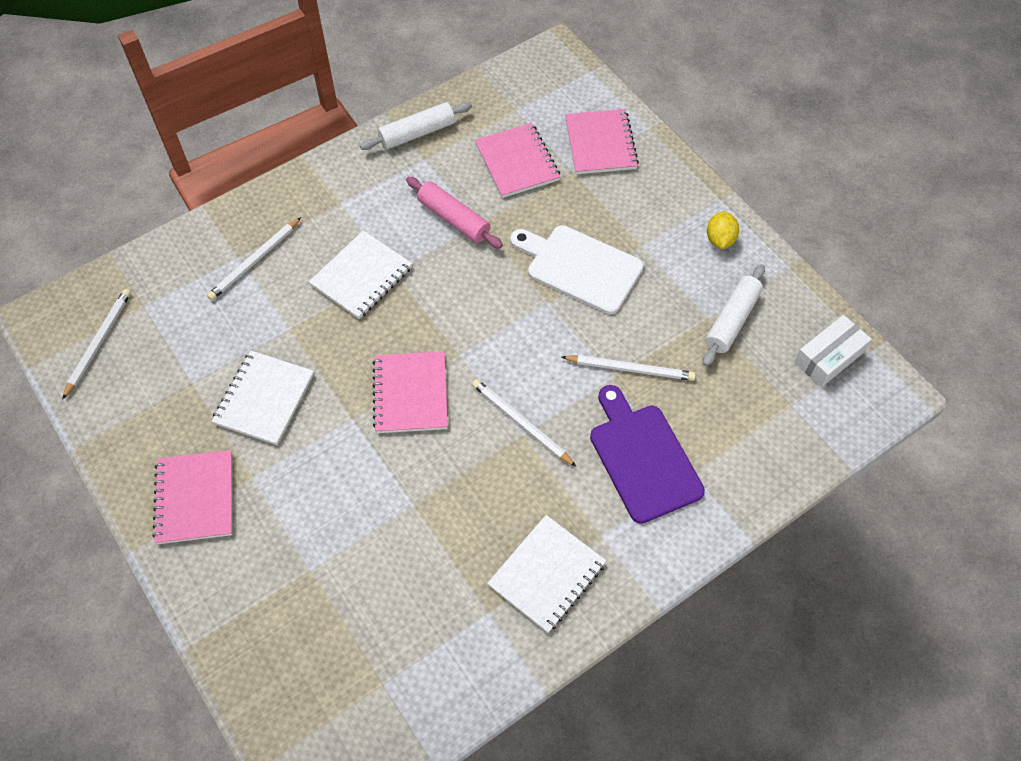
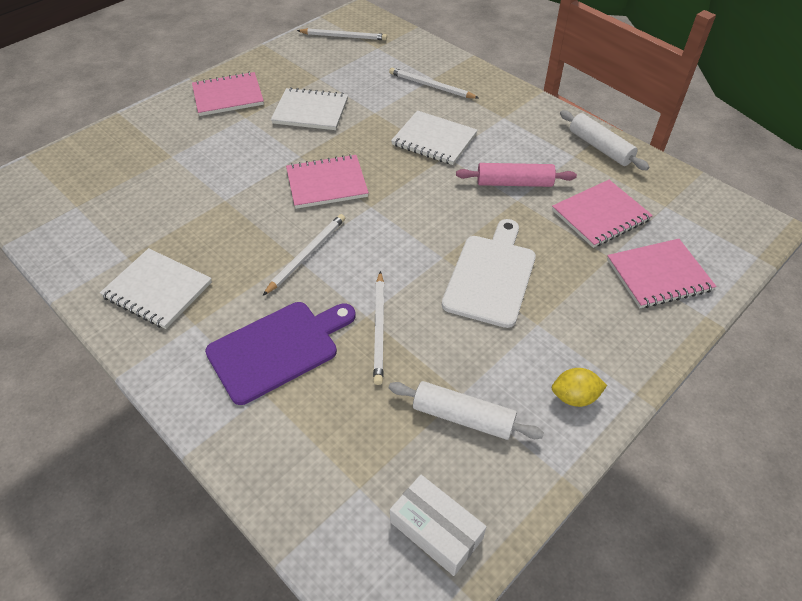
camera: 80 degrees right, 10 degrees down
(453, 219) = (514, 183): pink rolling pin -> pink rolling pin turned 60 degrees clockwise

